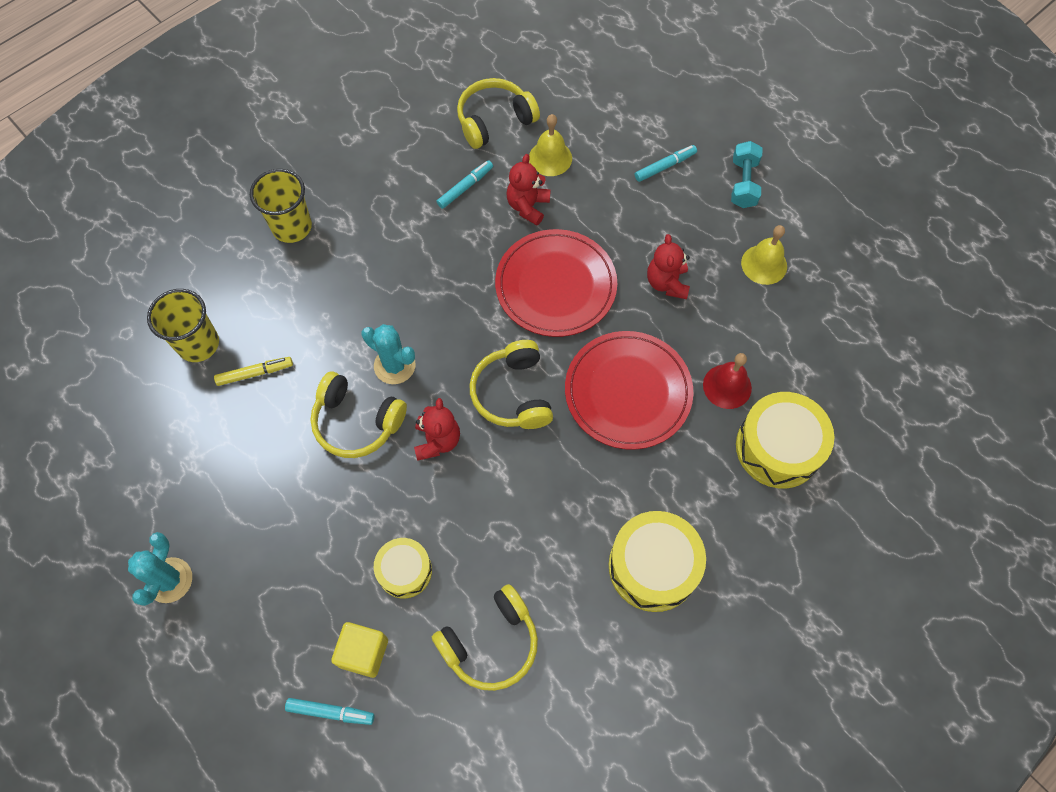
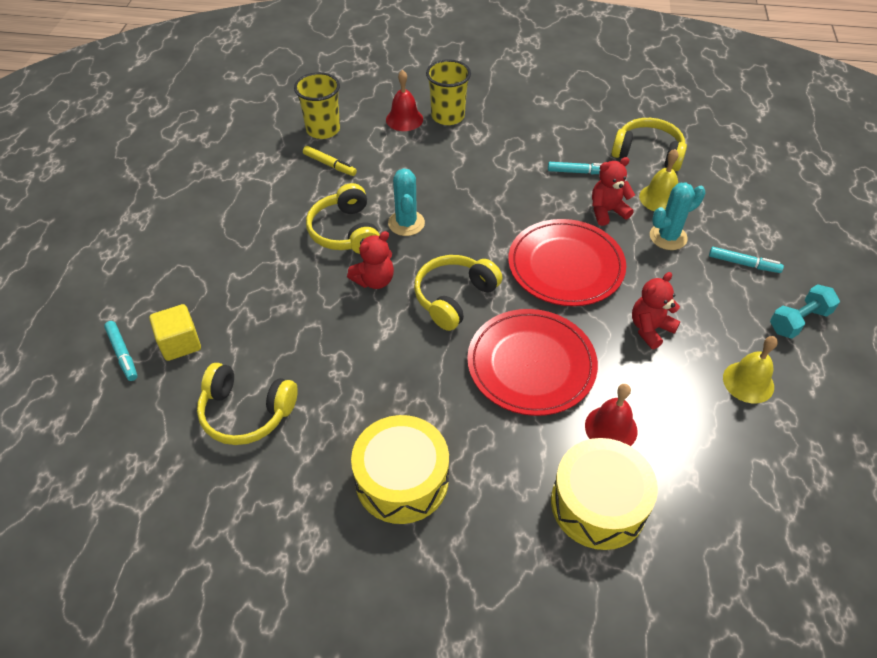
camera: 50 degrees right, 15 degrees down
(169, 580) = (154, 217): turquoise cactus -> turquoise cactus (668, 237)
(257, 265) = (404, 119): none -> red bell
(404, 571) = (260, 326): yellow drum -> none

